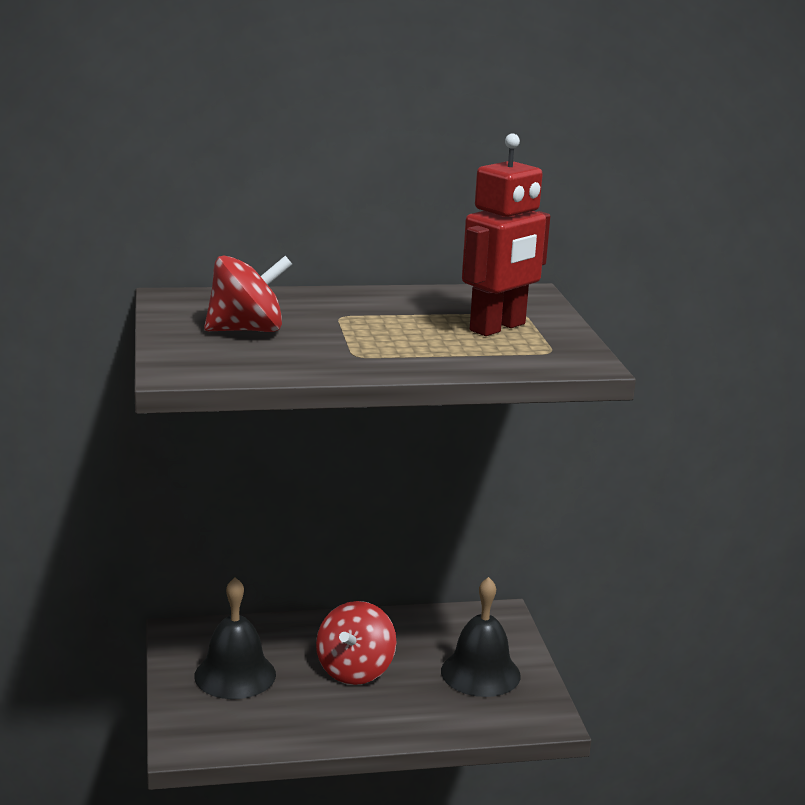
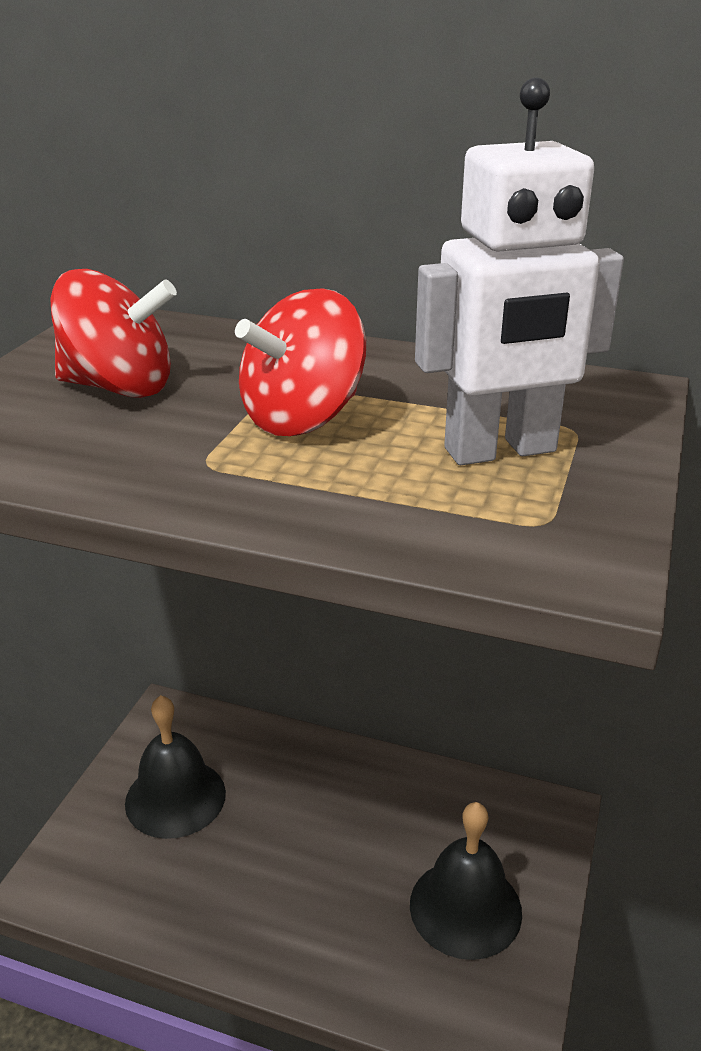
camera: 30 degrees right, 10 degrees up
(355, 670) = (311, 842): red spinning top -> red spinning top (303, 418)
(498, 327) = (500, 451): red robot -> white robot

